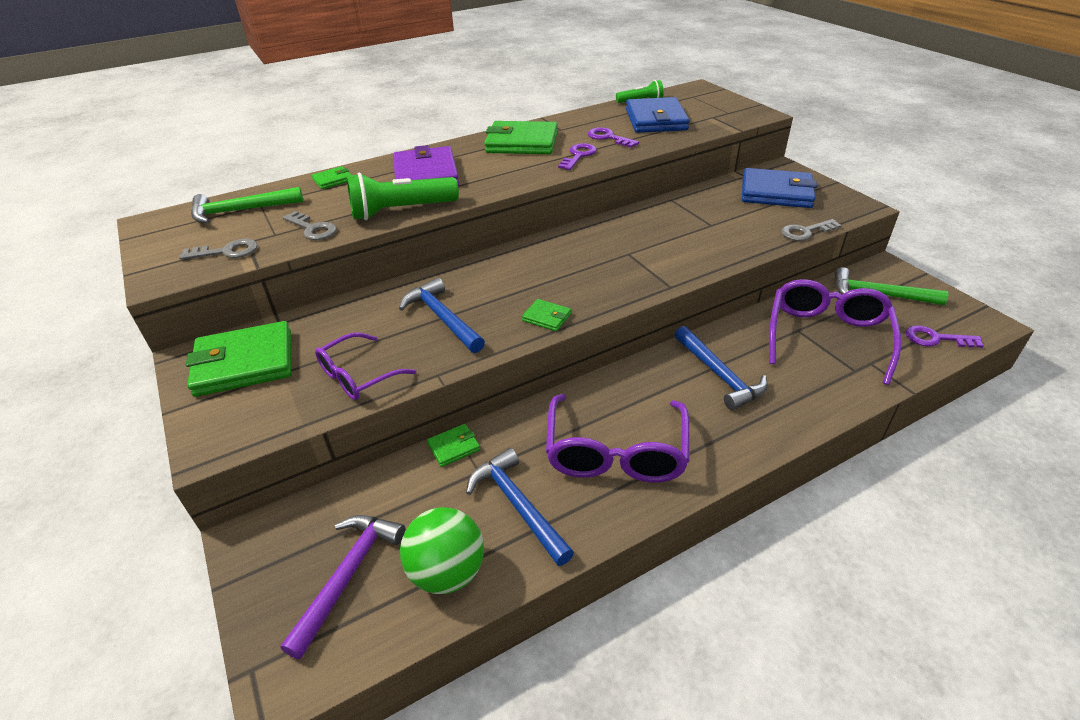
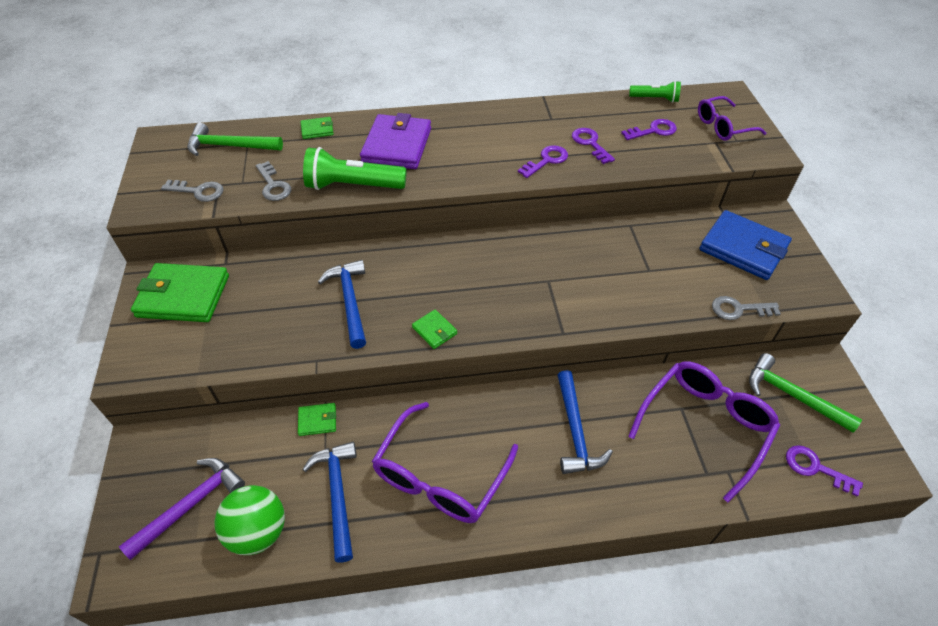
camera: 20 degrees right, 10 degrees up
(358, 376) = (257, 339): purple glasses -> purple glasses (723, 126)
(522, 143) = (504, 127): green wallet -> none
(656, 120) = (653, 131): blue wallet -> purple key

